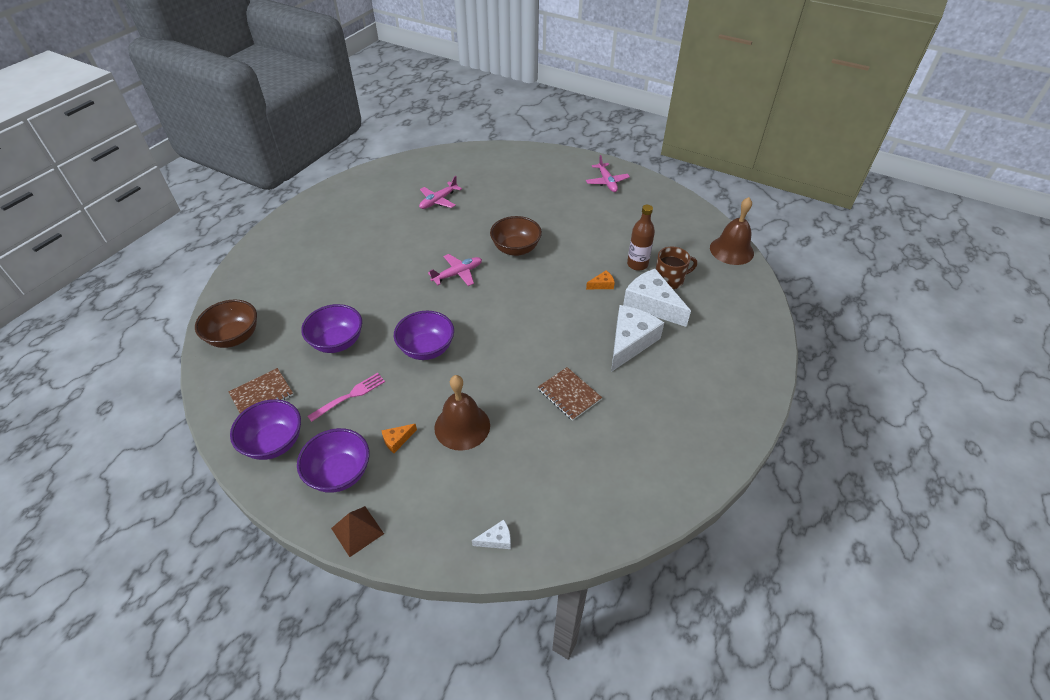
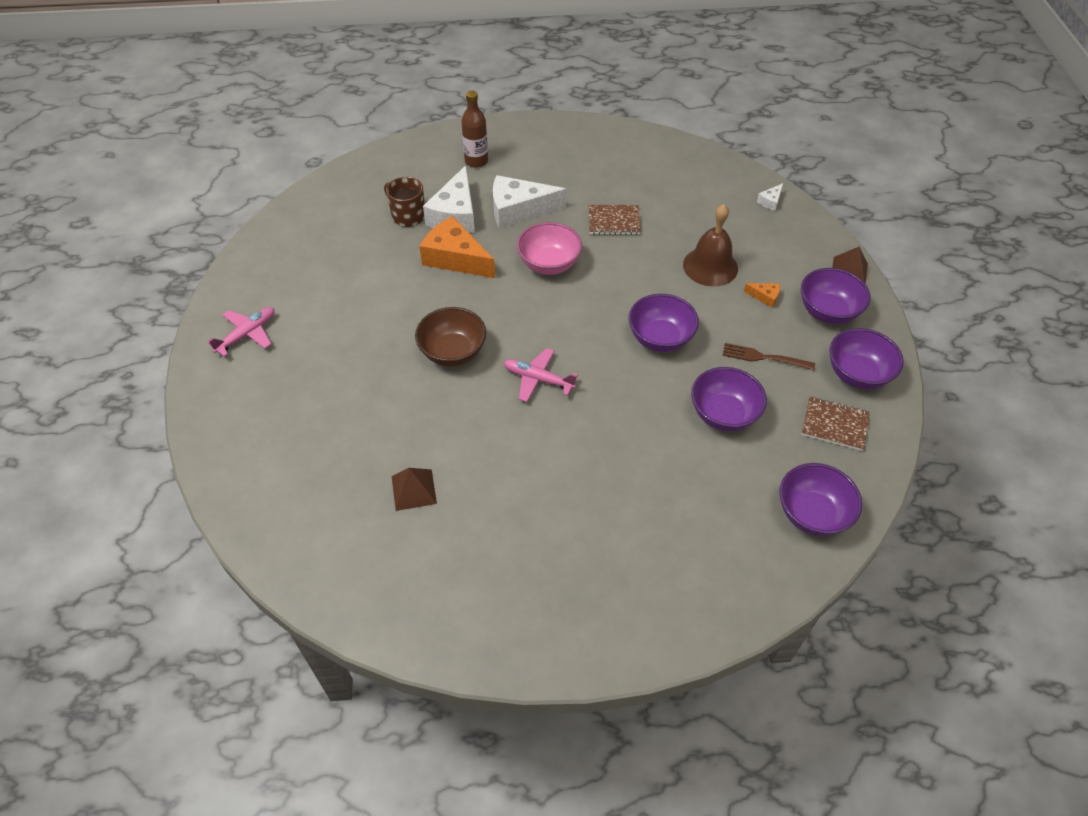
camera: 125 degrees left, 5 degrees up
(234, 337) = (812, 514): brown bowl -> purple bowl
(350, 396) = (764, 357): pink fork -> brown fork
(438, 200) = (414, 489): pink plane -> brown pyramid
(496, 539) = (770, 201): white cheese -> white cheese turned 90 degrees counterclockwise
(553, 329) = (549, 264): none -> pink bowl
(569, 394) = (614, 221): brown notebook -> brown notebook turned 75 degrees clockwise
(602, 285) = (455, 258): orange cheese -> orange cheese, size x2.31
(637, 264) = (401, 246): brown bottle -> brown bottle (476, 161)
(731, 250) = (323, 190): brown bell -> none

